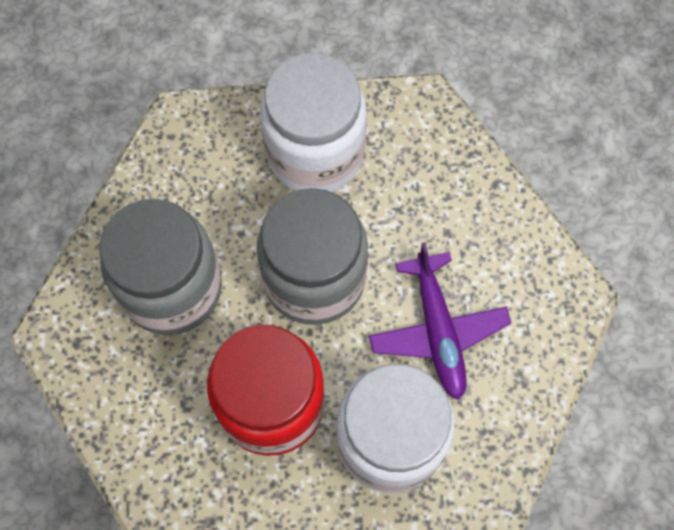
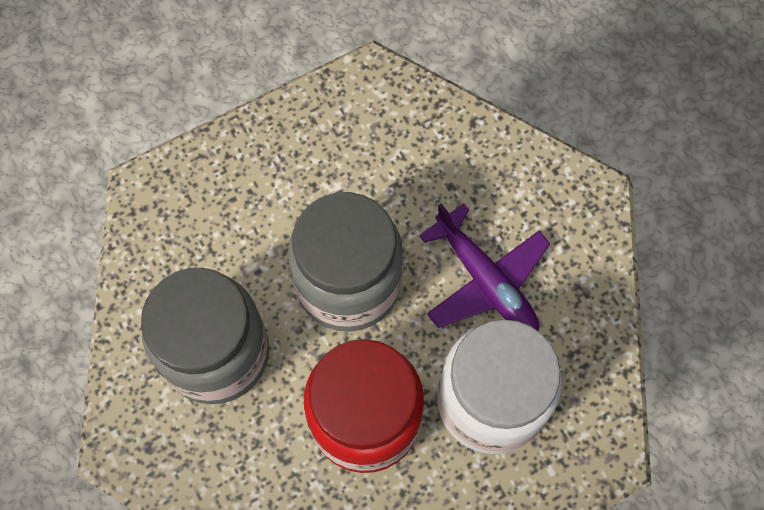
camera: 25 degrees left, 0 degrees up
(315, 153) = (292, 165): white jar -> none

